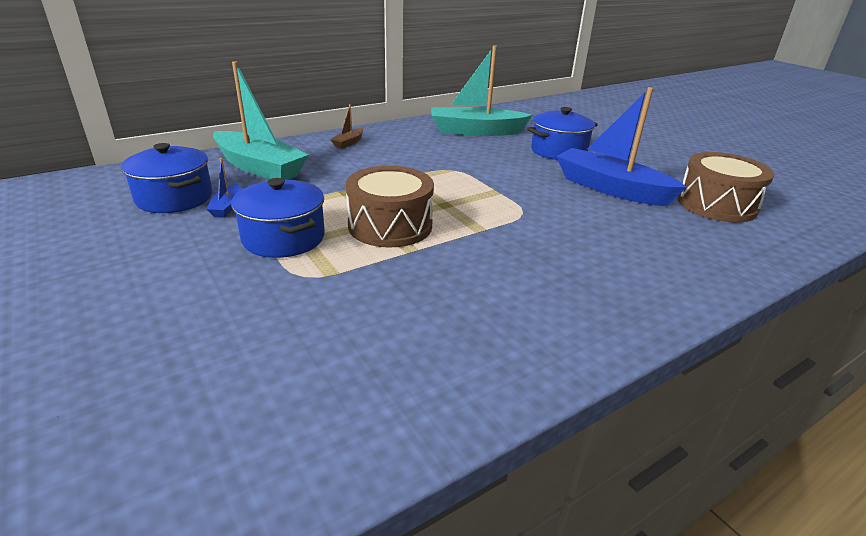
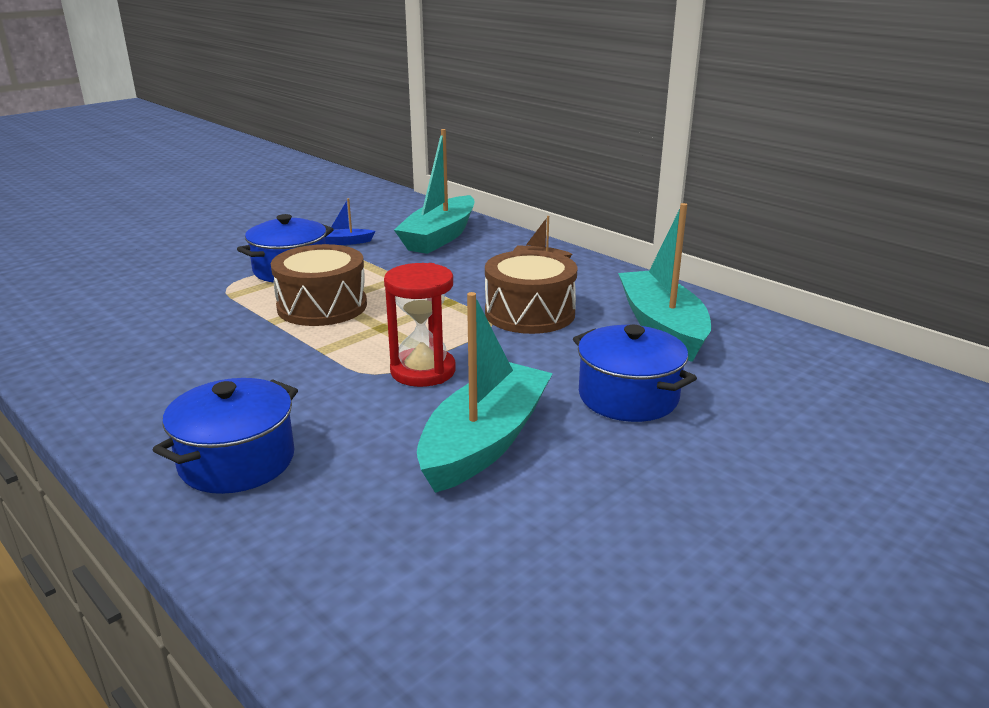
camera: 80 degrees right, 5 degrees down
(174, 198) = (358, 224): blue pot -> blue pot (237, 461)
(522, 196) = (423, 371): none -> red hourglass
(611, 188) = (485, 441): blue boat -> turquoise boat
(716, 204) = (462, 554): brown drum -> brown drum (530, 313)

